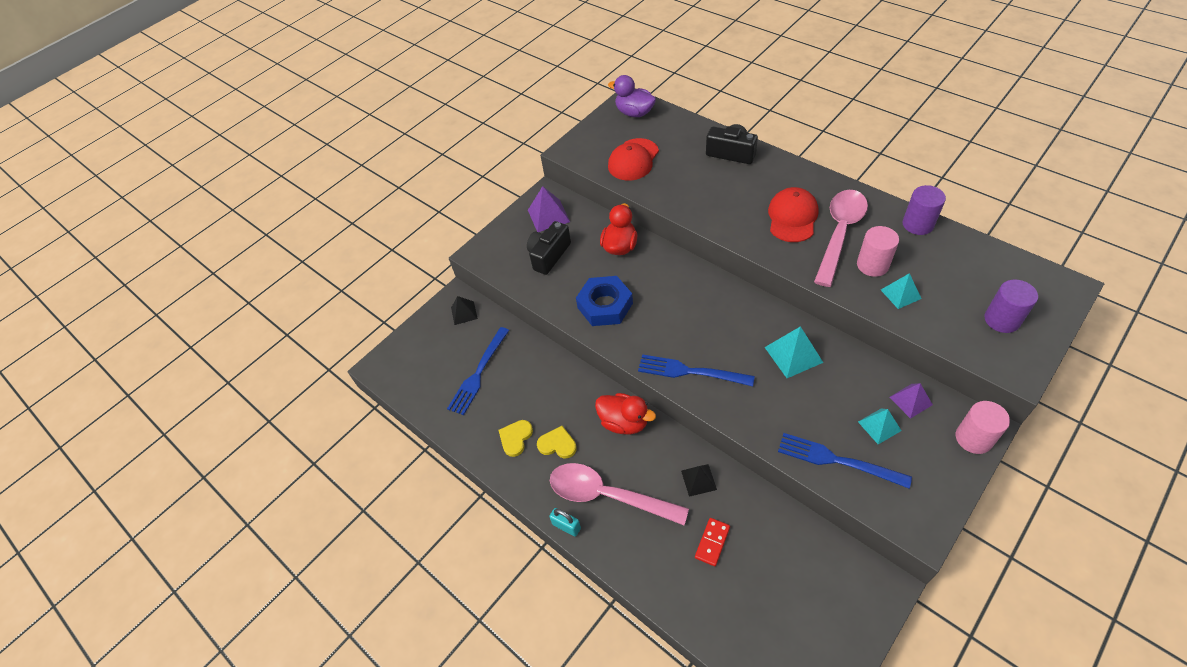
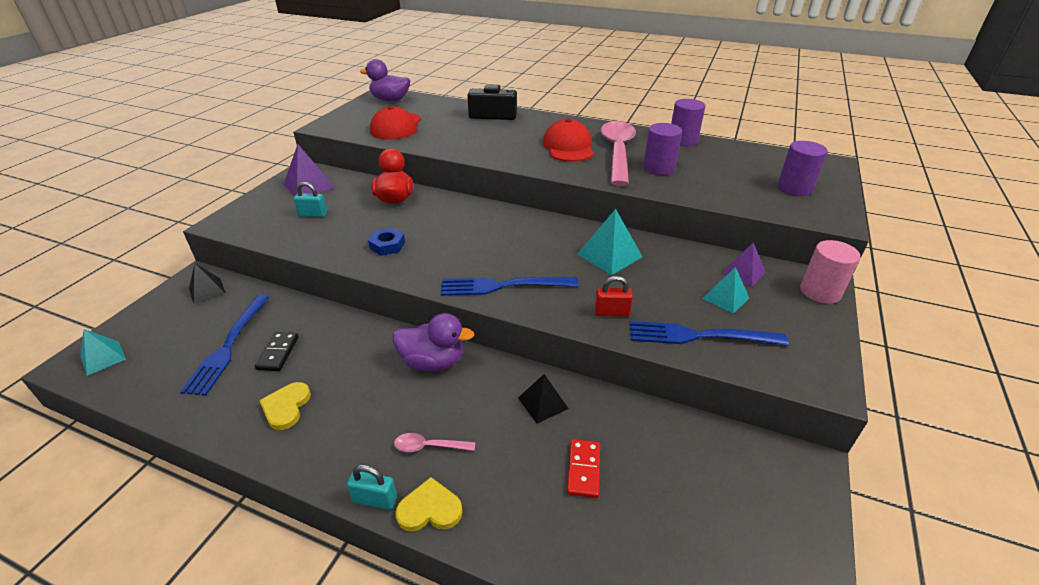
camera: 25 degrees left, 15 degrees down
(513, 388) = (278, 353): none -> black domino
(549, 255) = (313, 214): black camera -> turquoise padlock
(557, 444) = (347, 402): yellow heart -> yellow heart (429, 509)
(605, 305) = (387, 245): blue nut -> blue nut, size x0.54
(608, 495) = (429, 446): pink spoon -> pink spoon, size x0.41
(624, 422) = (433, 362): red duck -> purple duck
(772, 420) = (612, 313): none -> red padlock
(872, 265) = (658, 168): pink cylinder -> purple cylinder
(900, 294) = (695, 183): turquoise pyramid -> turquoise pyramid (103, 358)

